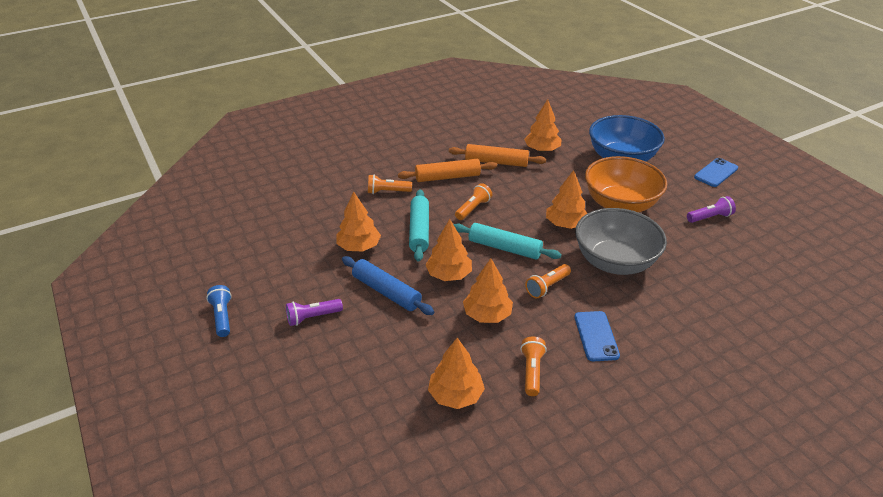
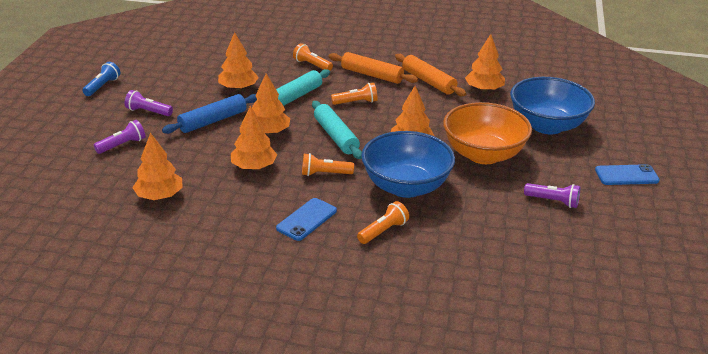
camera: 40 degrees right, 5 degrees down
(342, 367) = (122, 145): none -> purple flashlight
(386, 292) = (213, 121): blue rolling pin -> blue rolling pin turned 60 degrees clockwise
(532, 371) = (227, 212): orange flashlight -> orange flashlight (383, 231)
(614, 262) = (406, 186): grey bowl -> blue bowl

